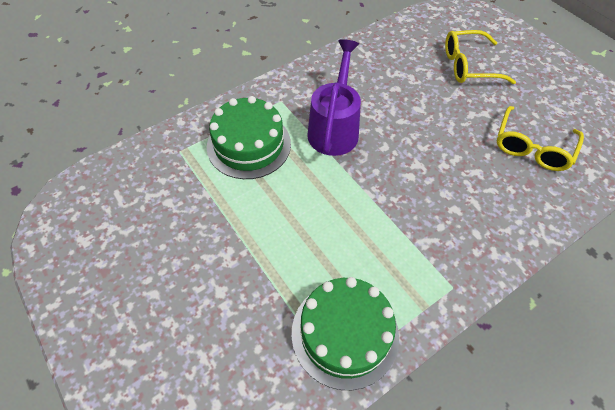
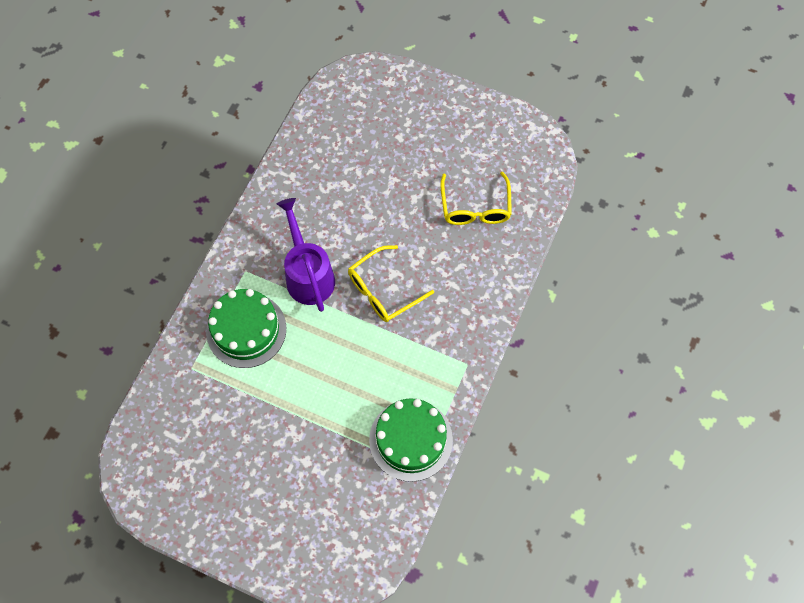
camera: 30 degrees left, 10 degrees up
(469, 66) = (388, 144): yellow glasses -> yellow glasses (383, 290)

